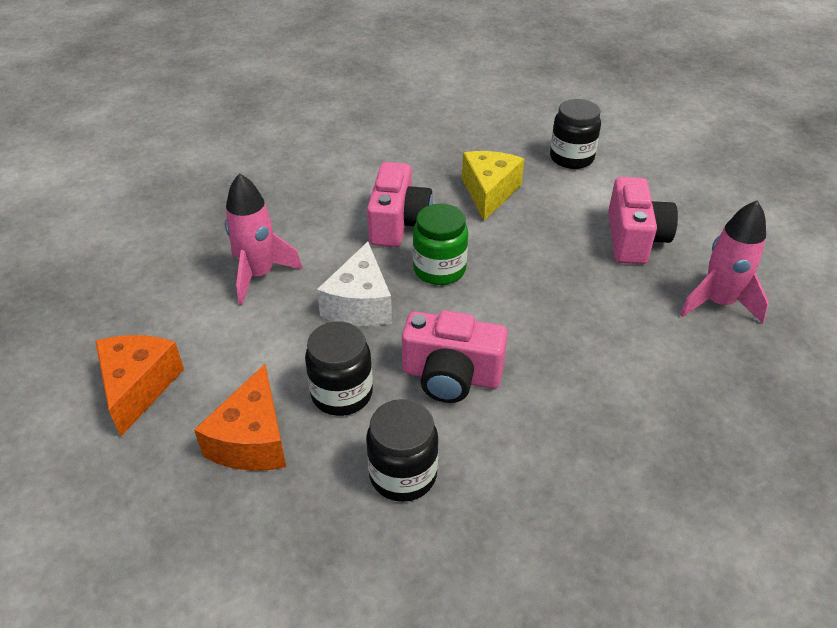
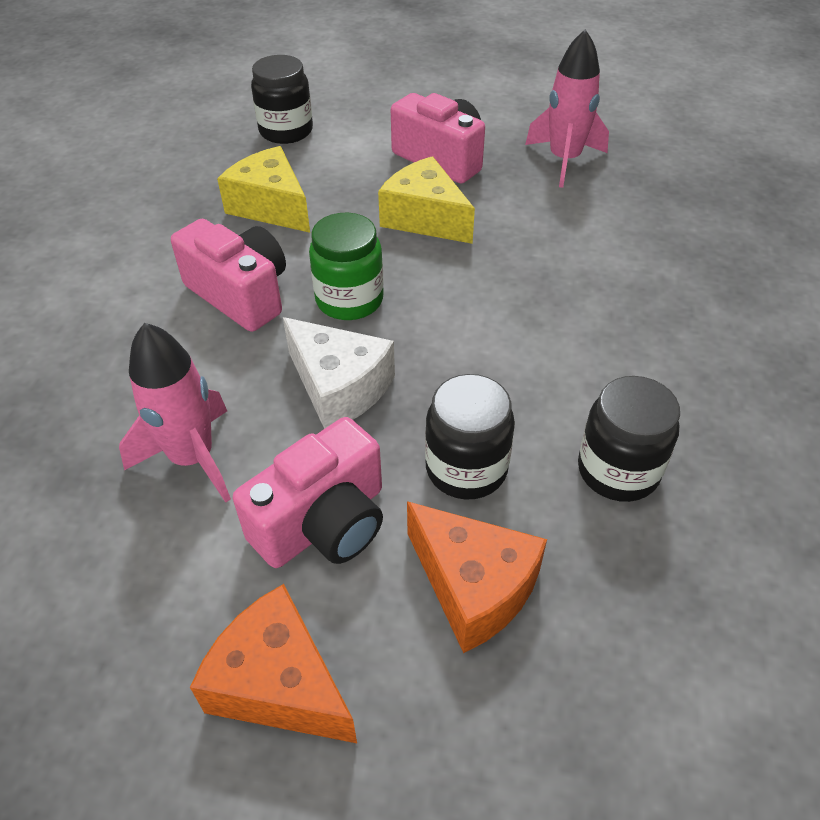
camera: 55 degrees left, 5 degrees up
(451, 376) = (512, 368): pink camera -> pink camera (323, 523)
(557, 263) = (425, 218): none -> yellow cheese

